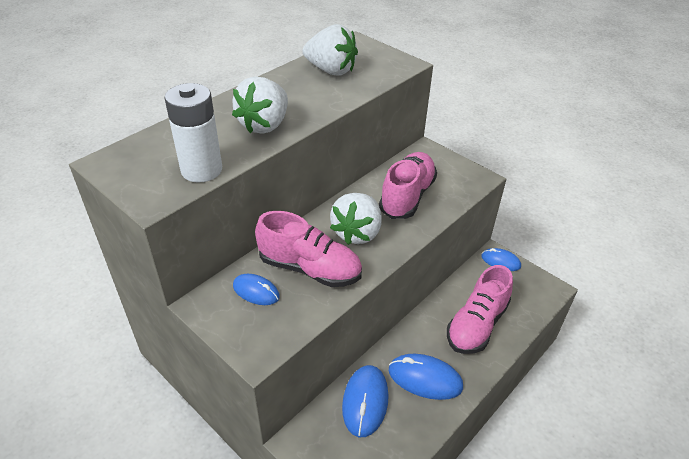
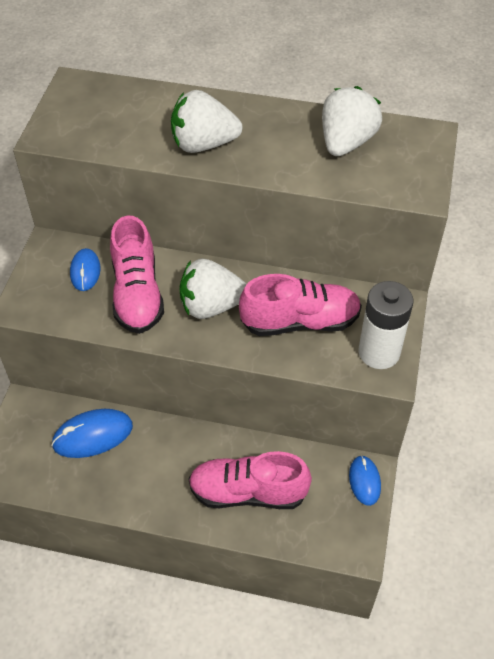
camera: 60 degrees right, 10 degrees up
(201, 170) = (105, 141): white battery -> white battery (379, 352)
(331, 70) = (346, 142): white strawberry -> white strawberry turned 150 degrees counterclockwise
(425, 379) = (148, 473): blue mouse -> none

